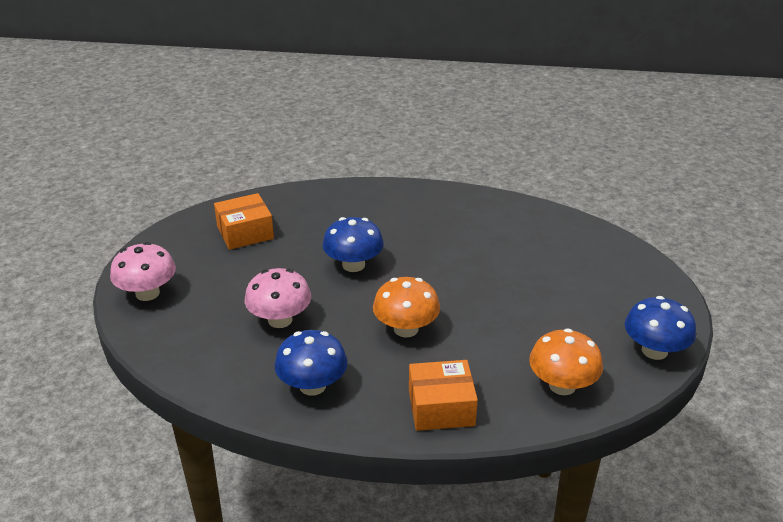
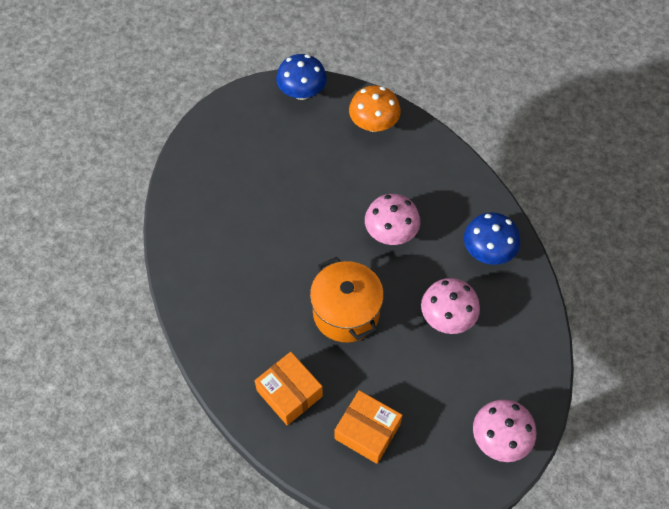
camera: 125 degrees left, 25 degrees up
(353, 265) = (346, 313): blue mushroom -> orange pot
(406, 329) = (391, 232): orange mushroom -> pink mushroom
(441, 407) = (444, 173): orange box -> orange box (289, 393)

